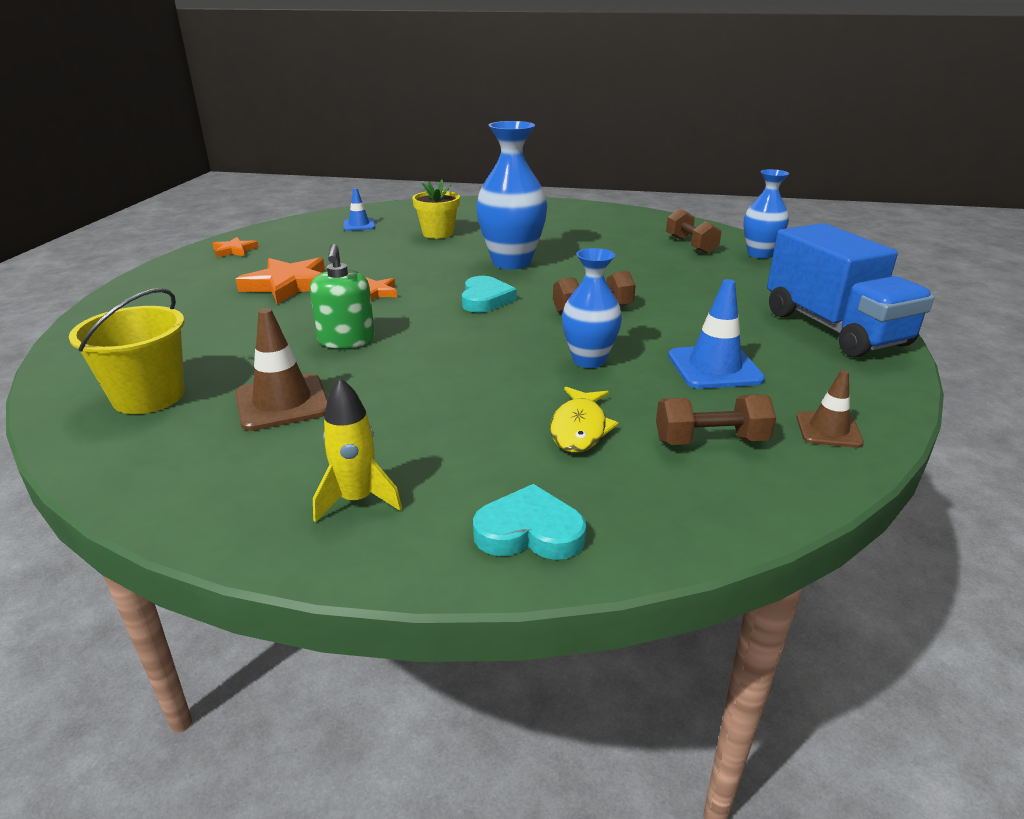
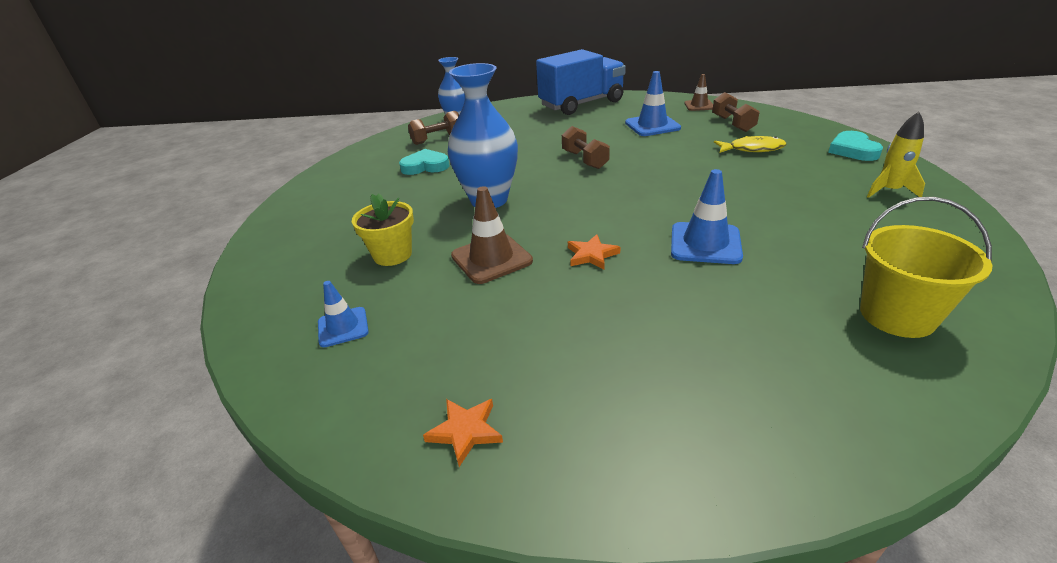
camera: 95 degrees left, 5 degrees up
(282, 402) = (828, 243): brown traffic cone -> brown traffic cone (491, 258)
(289, 285) = (593, 319): orange star -> none
(346, 340) = (705, 243): green soap dispenser -> blue traffic cone
(485, 299) = (583, 199): turquoise heart -> turquoise heart (425, 166)
(589, 360) = (668, 154): blue vase -> none

